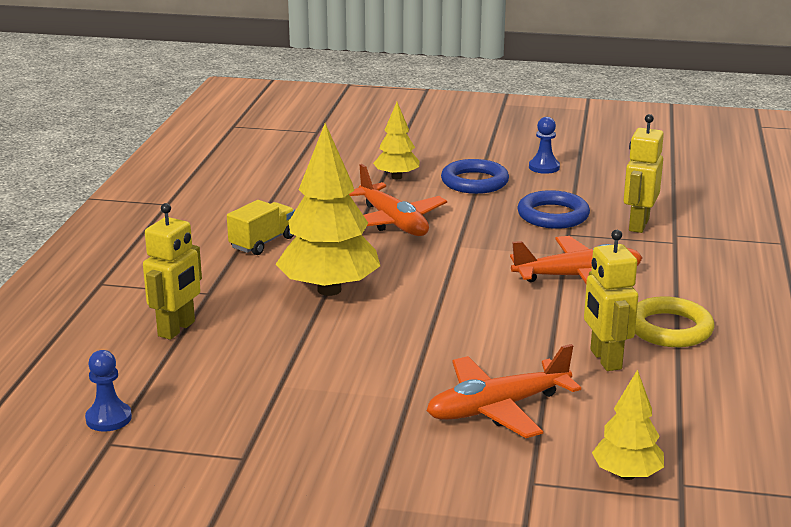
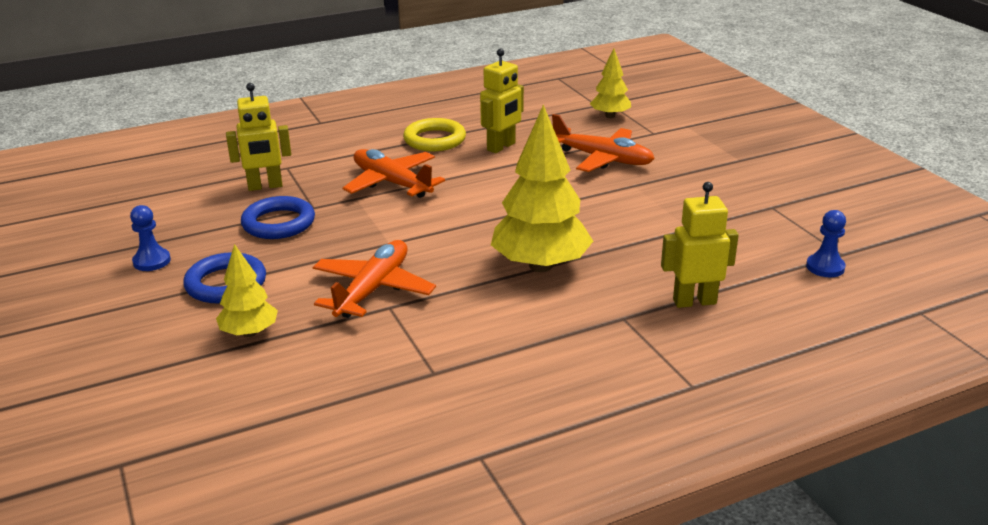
camera: 125 degrees left, 5 degrees up
(262, 242) = (498, 338): yellow truck -> none

